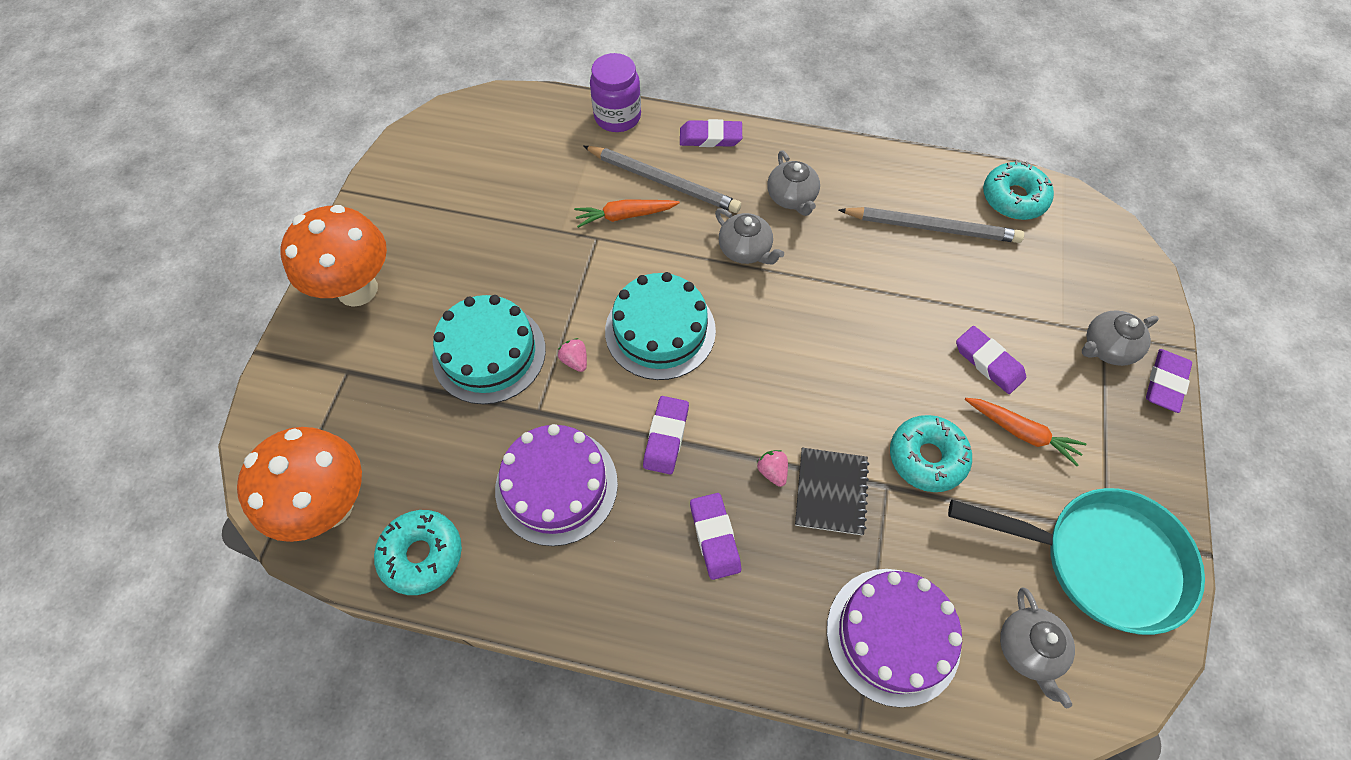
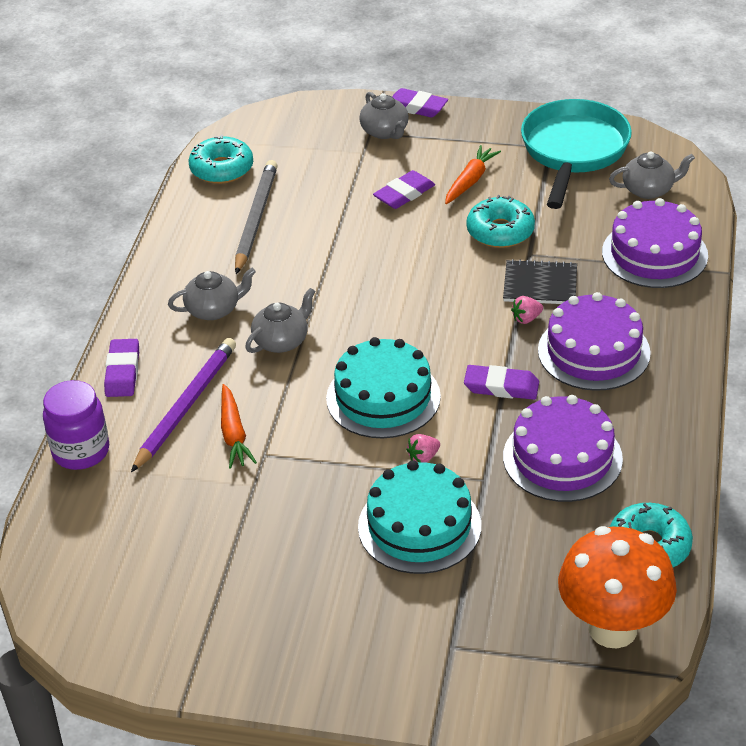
camera: 90 degrees left, 20 degrees down
(357, 289) = (339, 659): orange mushroom -> none
(663, 181) = (185, 406): grey pencil -> purple pencil
(715, 537) = (593, 351): purple eraser -> purple cake

